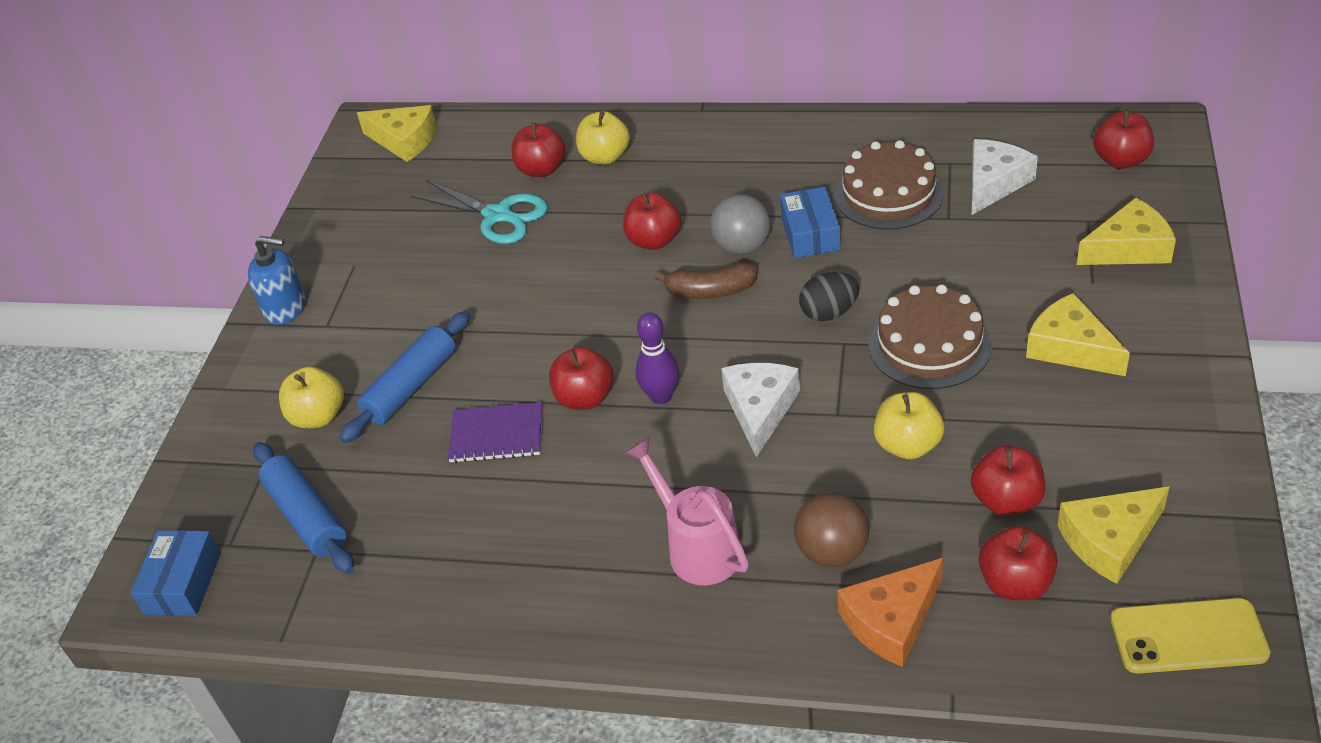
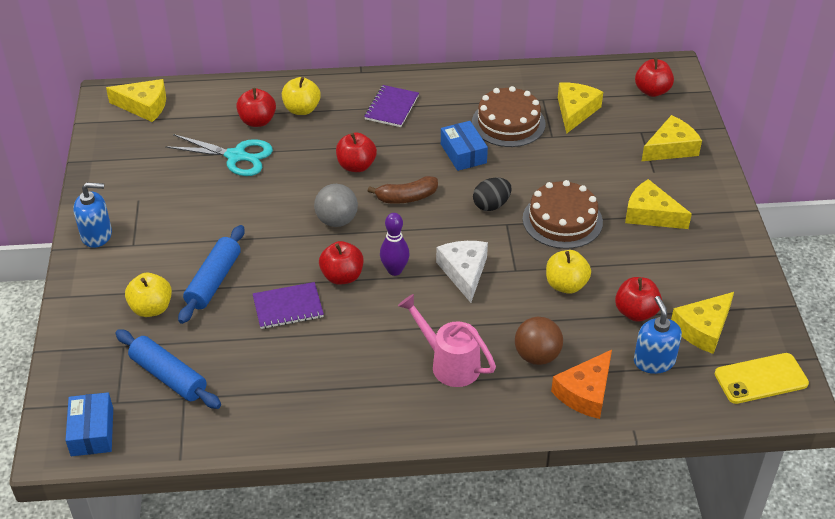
camera: 20 degrees left, 0 degrees up
(728, 162) = (391, 107): none -> purple notebook
(742, 247) = (419, 166): grey ball -> grey ball (337, 221)
(994, 183) = (575, 111): white cheese -> yellow cheese
(1015, 583) = (654, 361): red apple -> blue soap dispenser

